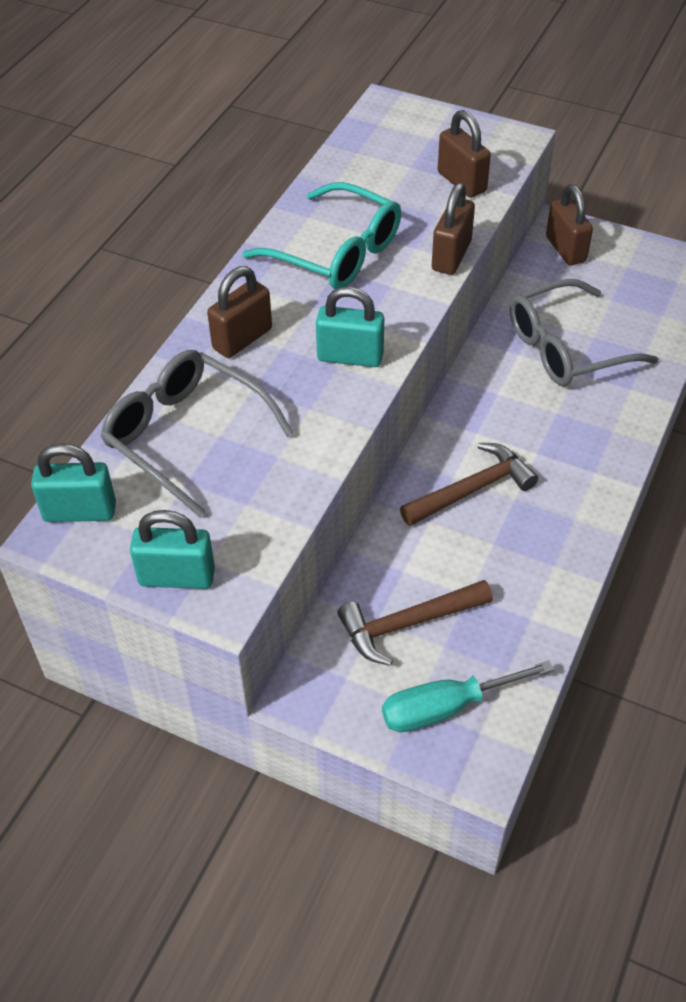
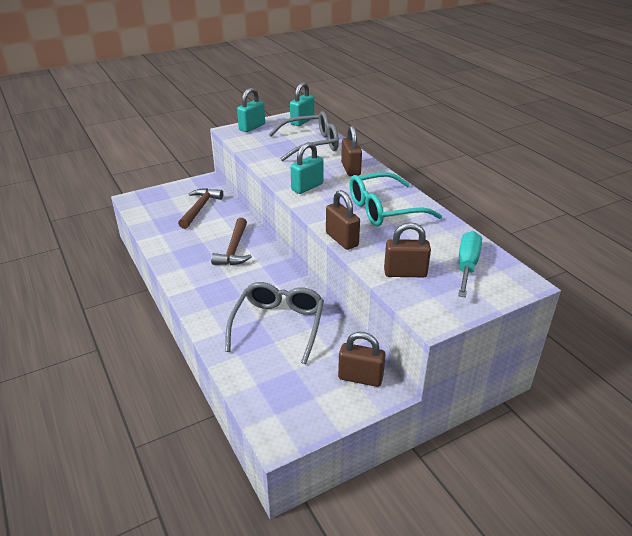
camera: 125 degrees right, 15 degrees down
(446, 707) = (160, 202): turquoise screwdriver -> turquoise screwdriver (467, 266)

